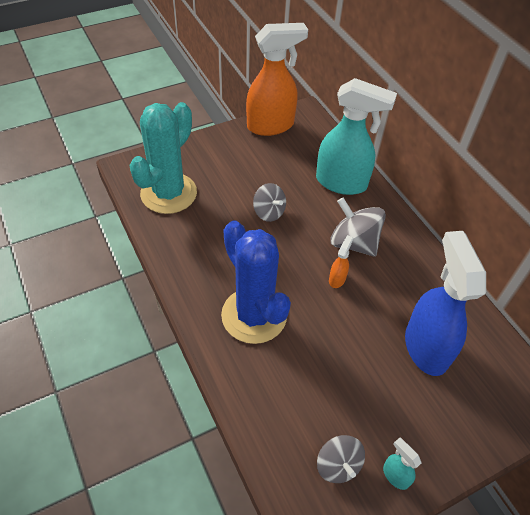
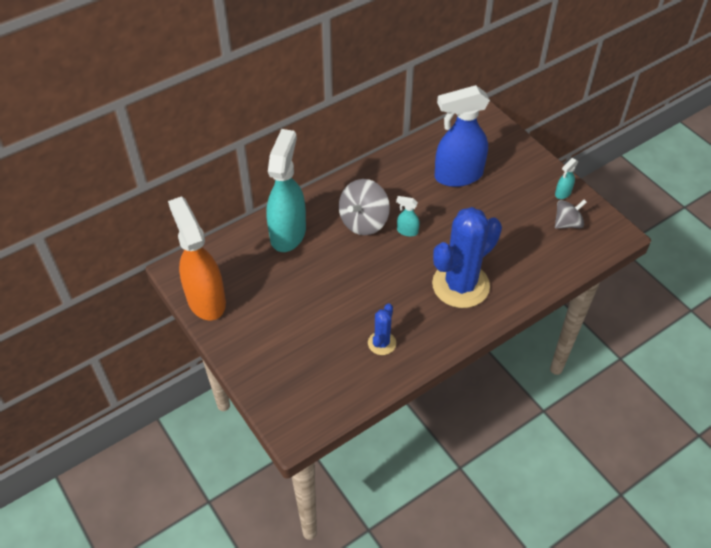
camera: 95 degrees left, 0 degrees up
(168, 193) = (328, 379): turquoise cactus -> none
(196, 235) = (381, 343): none -> blue cactus
(269, 212) = (339, 287): grey spinning top -> none
(337, 279) = (407, 231): orange spray bottle -> turquoise spray bottle

